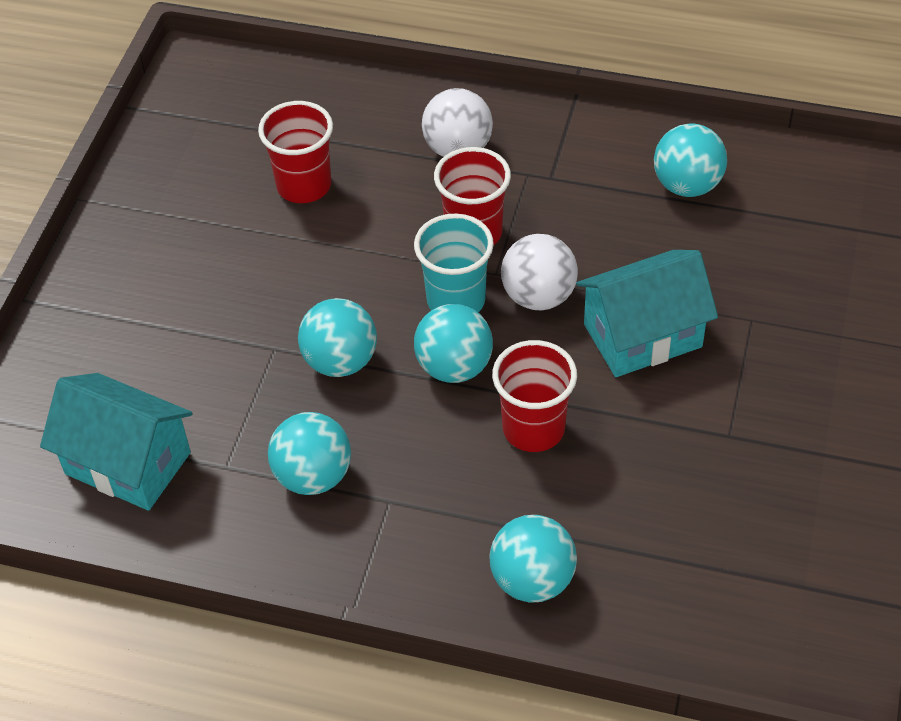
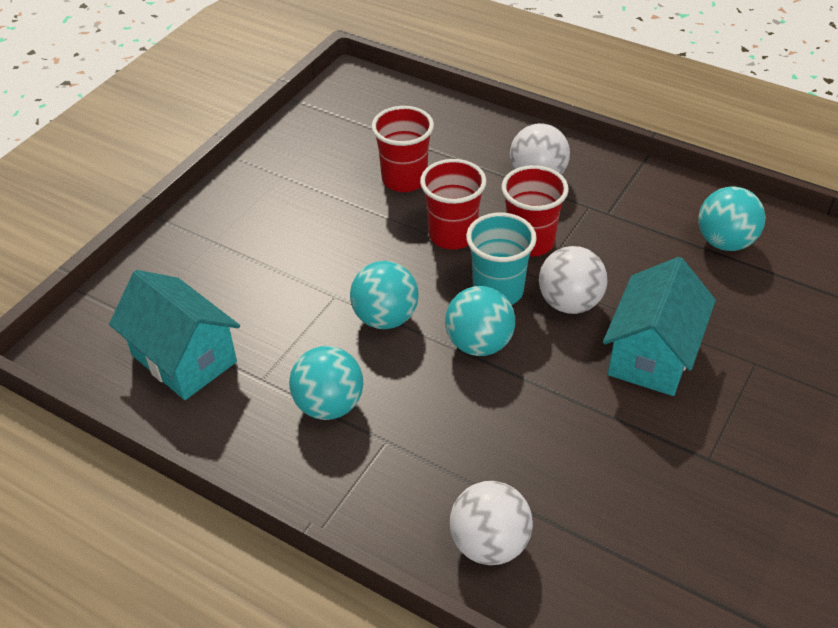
camera: 15 degrees right, 5 degrees down
(532, 580) = (489, 543): turquoise ball -> white ball
(533, 429) = (531, 411): red cup -> red cup (452, 235)
(642, 335) = (652, 354): turquoise house -> turquoise house turned 60 degrees counterclockwise

